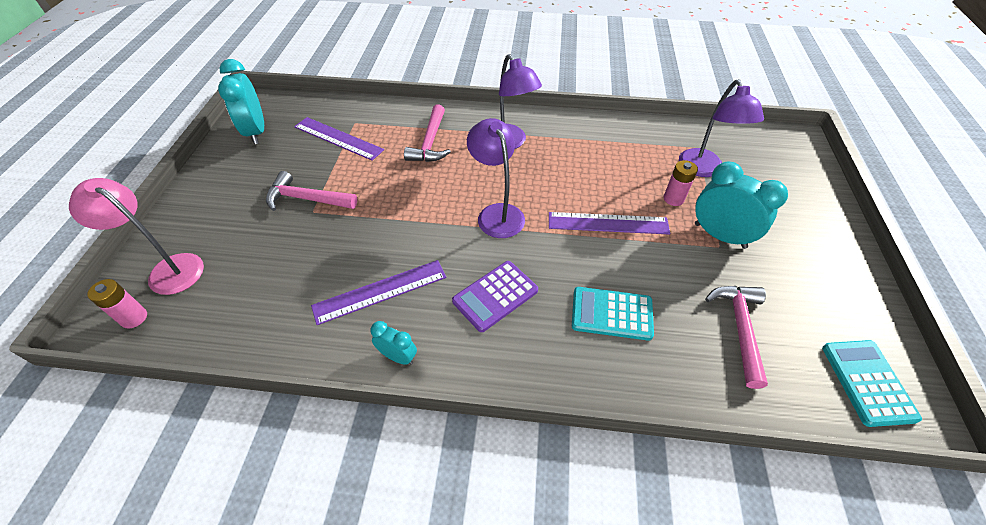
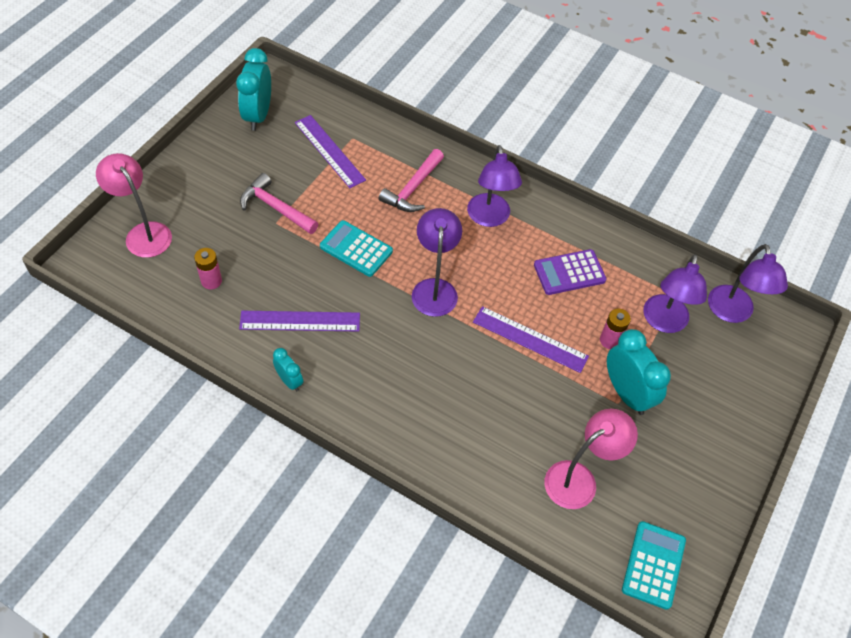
camera: 20 degrees right, 5 degrees up
(134, 318) = (108, 266): pink battery -> pink battery (211, 281)
(495, 296) = (391, 364): purple calculator -> purple calculator (569, 273)
(611, 314) = (478, 420): turquoise calculator -> turquoise calculator (356, 249)
(740, 329) = (579, 479): pink hammer -> pink lamp
(747, 144) = (732, 313): none -> purple lamp

